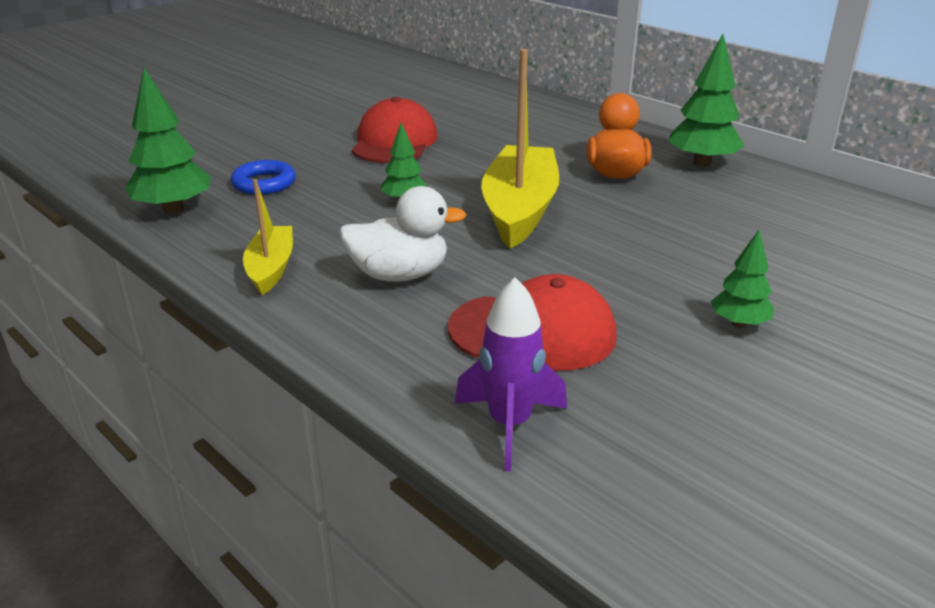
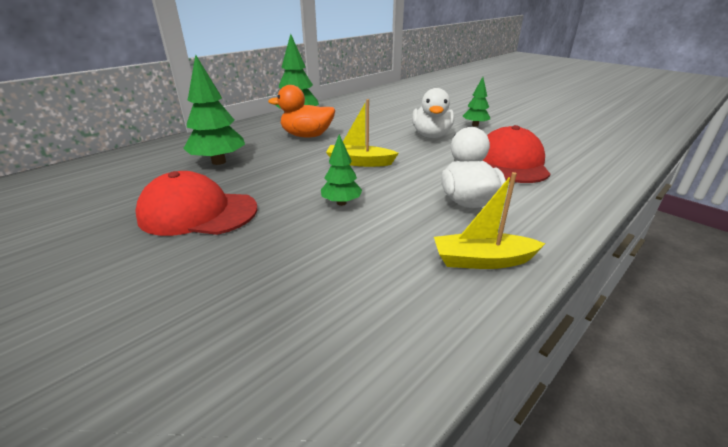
camera: 90 degrees left, 0 degrees up
(173, 209) = (354, 372): green tree -> green tree (219, 162)
(264, 183) = (282, 292): blue ring -> none
(509, 425) = (596, 169): purple rocket -> none
(519, 209) = (359, 162): yellow boat -> yellow boat, size x0.55
(652, 269) = (431, 135): none -> white duck

